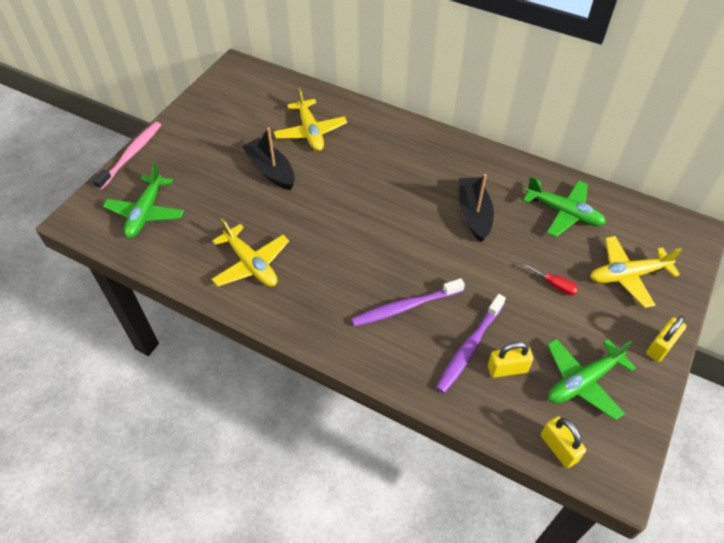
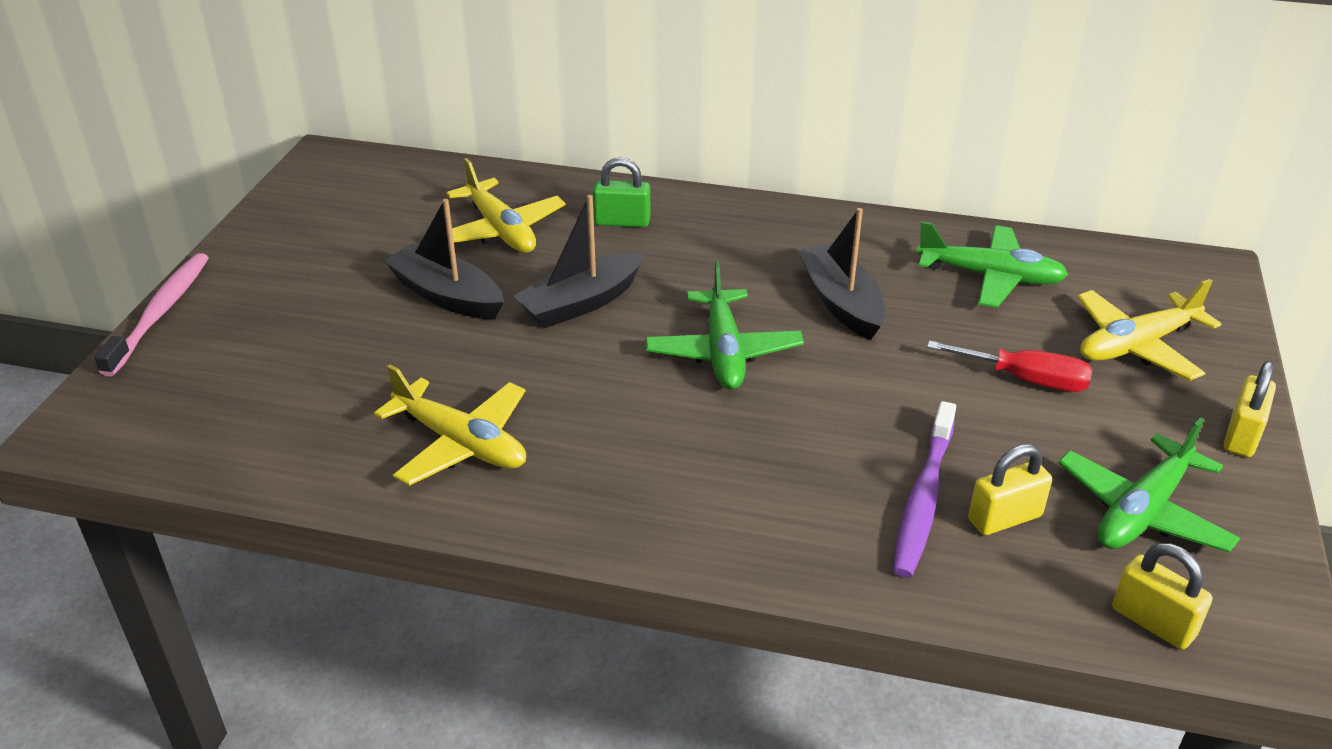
camera: 15 degrees left, 15 degrees down
(146, 213) = (218, 398): green plane -> green plane (723, 352)
(337, 188) = (581, 303): none -> black boat
(375, 137) = (622, 222): none -> green padlock
(405, 307) = (781, 458): purple toothbrush -> none
(555, 285) = (1026, 380): red screwdriver -> red screwdriver, size x1.53

